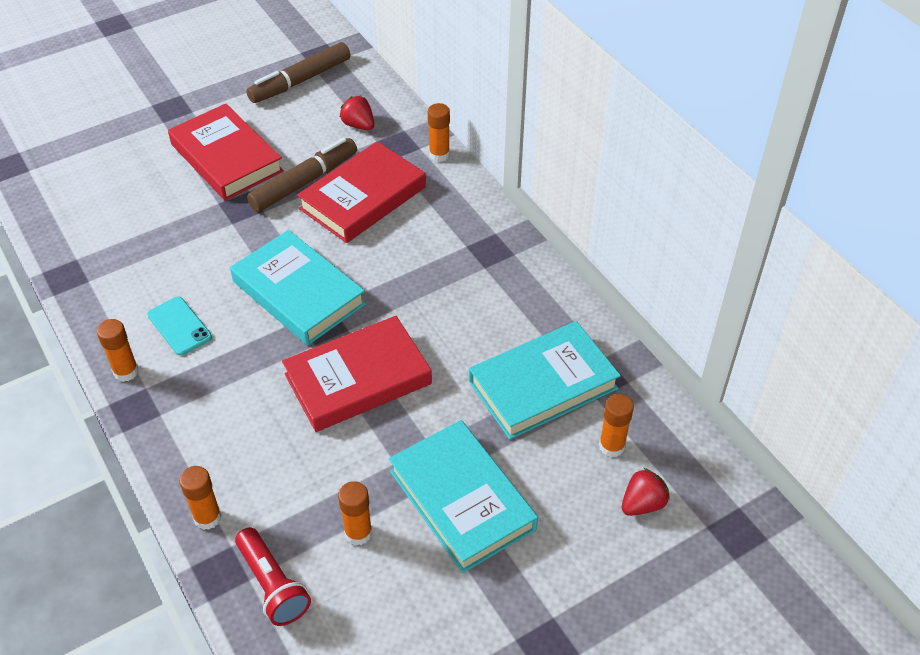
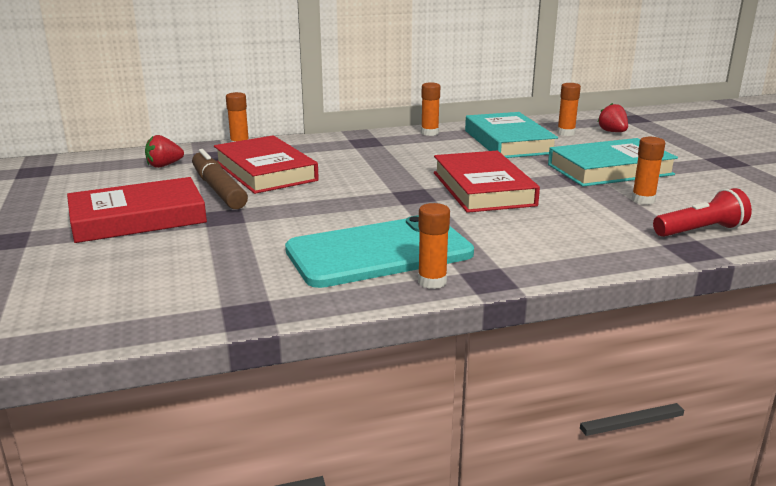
camera: 75 degrees left, 25 degrees down
(179, 326) = (379, 252): turquoise phone -> turquoise phone, size x2.22
(207, 517) = (632, 251): orange glue stick -> orange glue stick (429, 133)
(298, 293) = (367, 201): turquoise book -> none
(300, 81) = (61, 181): brown marker -> none

